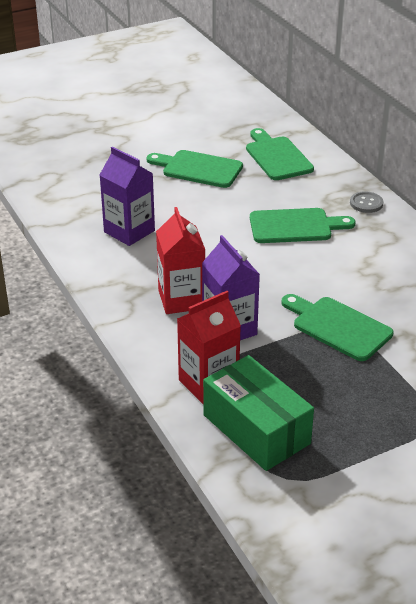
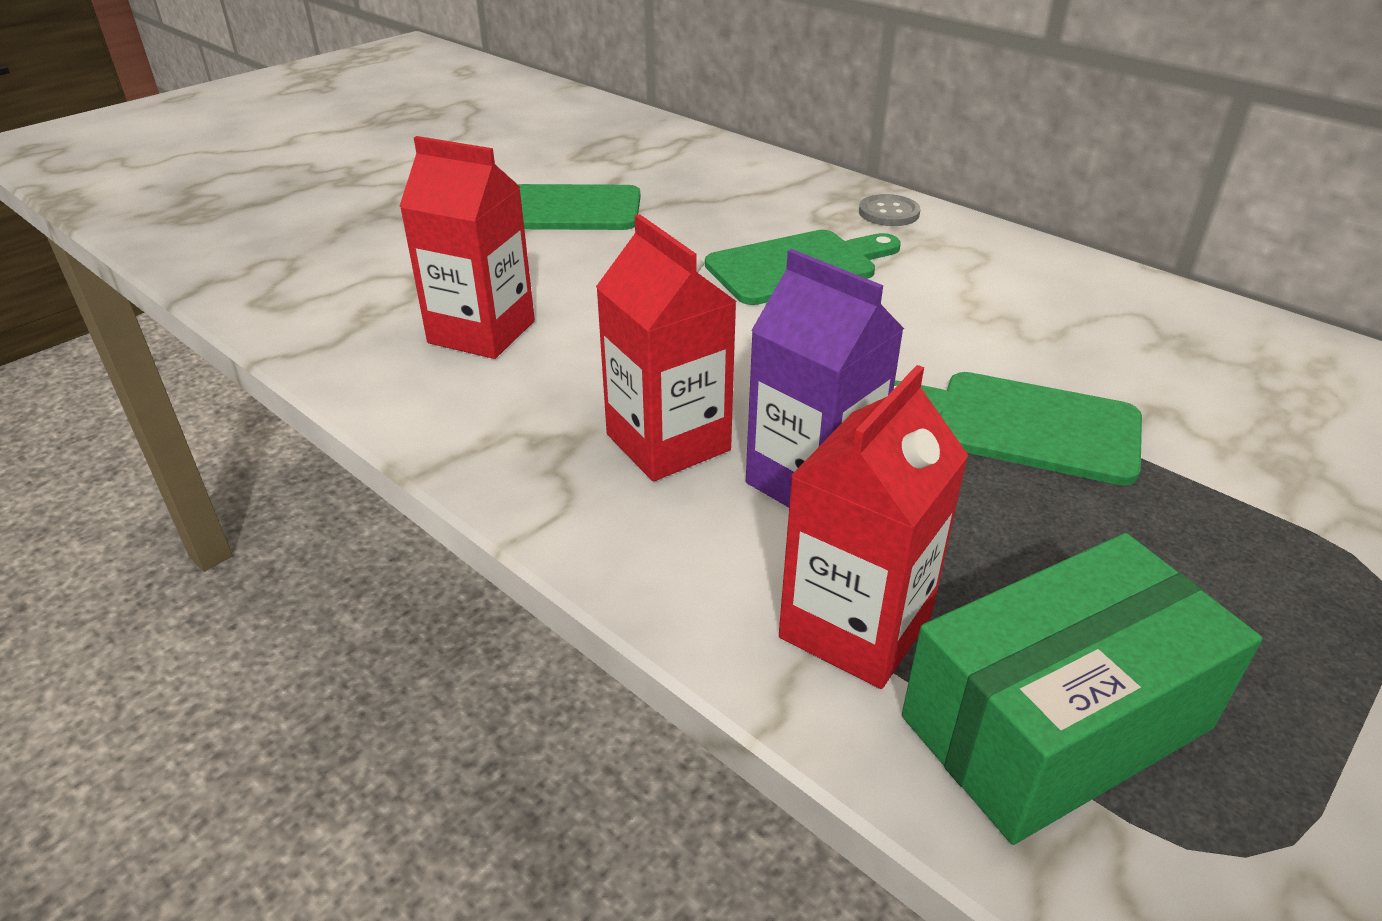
camera: 20 degrees left, 0 degrees up
(129, 231) = (482, 332): purple carton -> red carton
(256, 429) = (1056, 722): green box -> green box turned 60 degrees counterclockwise
(277, 157) = (689, 173): green cutting board -> none

